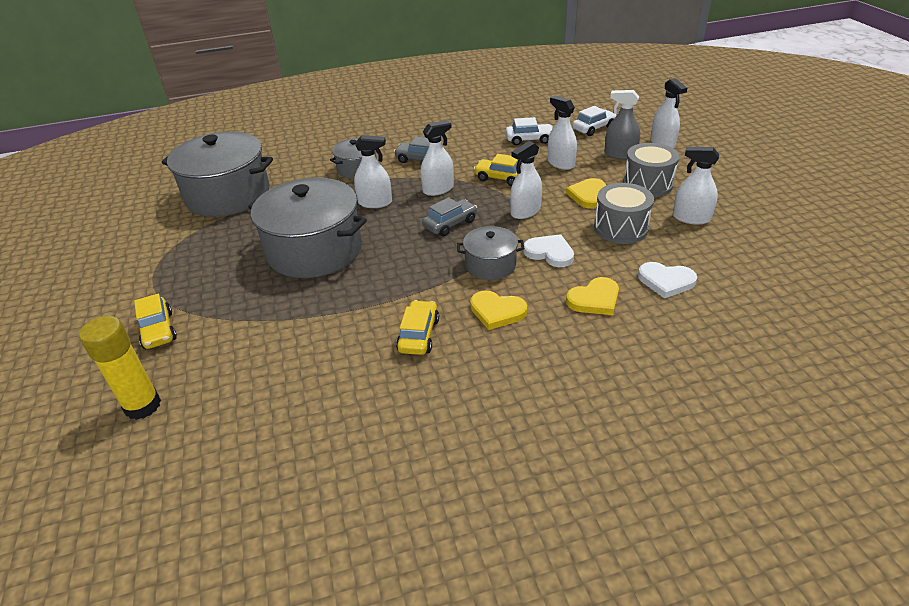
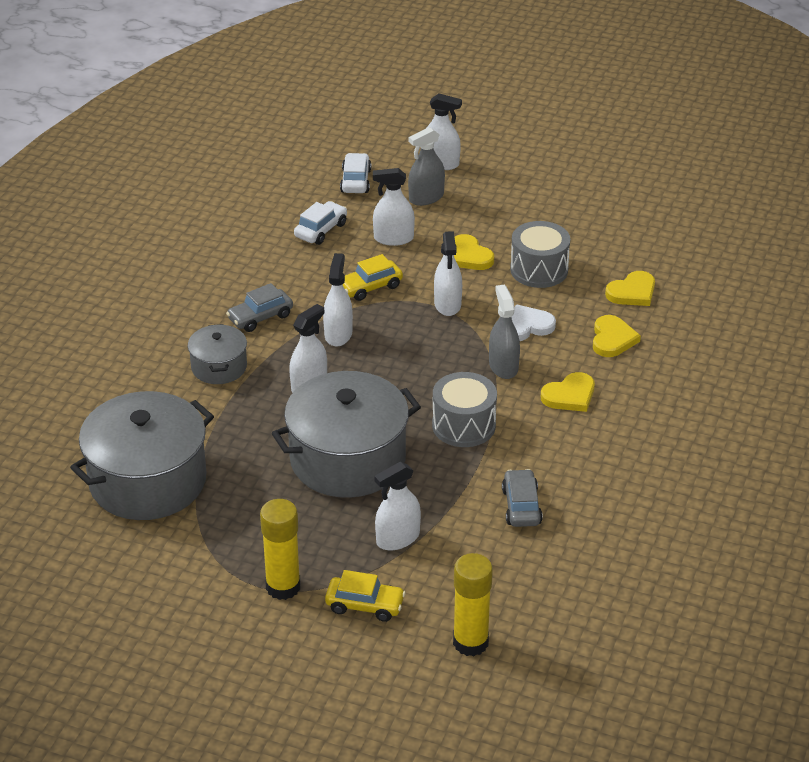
camera: 55 degrees left, 0 degrees up
(157, 286) = (283, 587): none -> yellow glue stick
(418, 335) = (551, 451): yellow car -> none
(450, 224) = (411, 357): grey car -> grey car (521, 506)
(490, 265) = (503, 366): grey pot -> grey spray bottle
(647, 184) = (494, 215): grey drum -> grey drum (463, 425)
(666, 281) = (632, 292): white heart -> yellow heart
(691, 218) = (571, 227): white spray bottle -> white spray bottle (398, 538)

